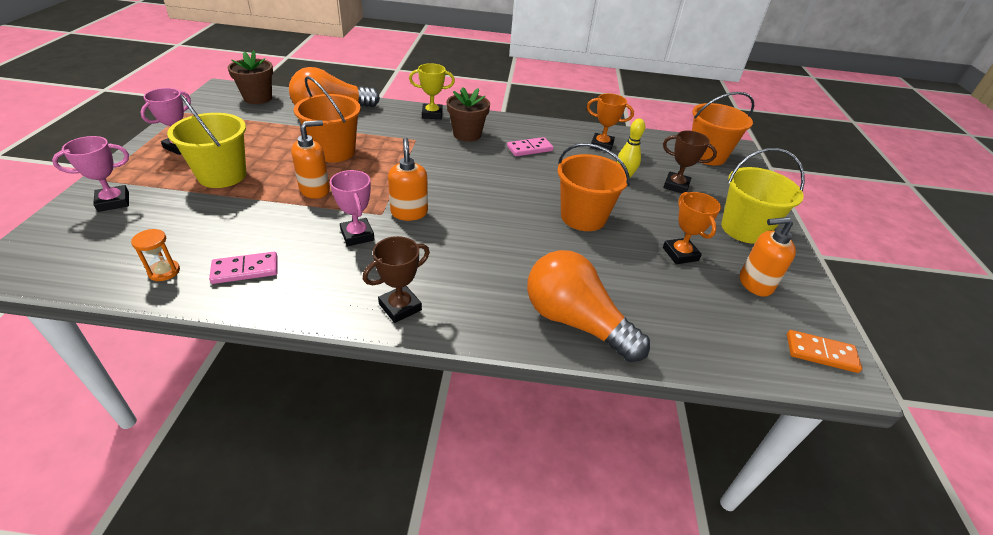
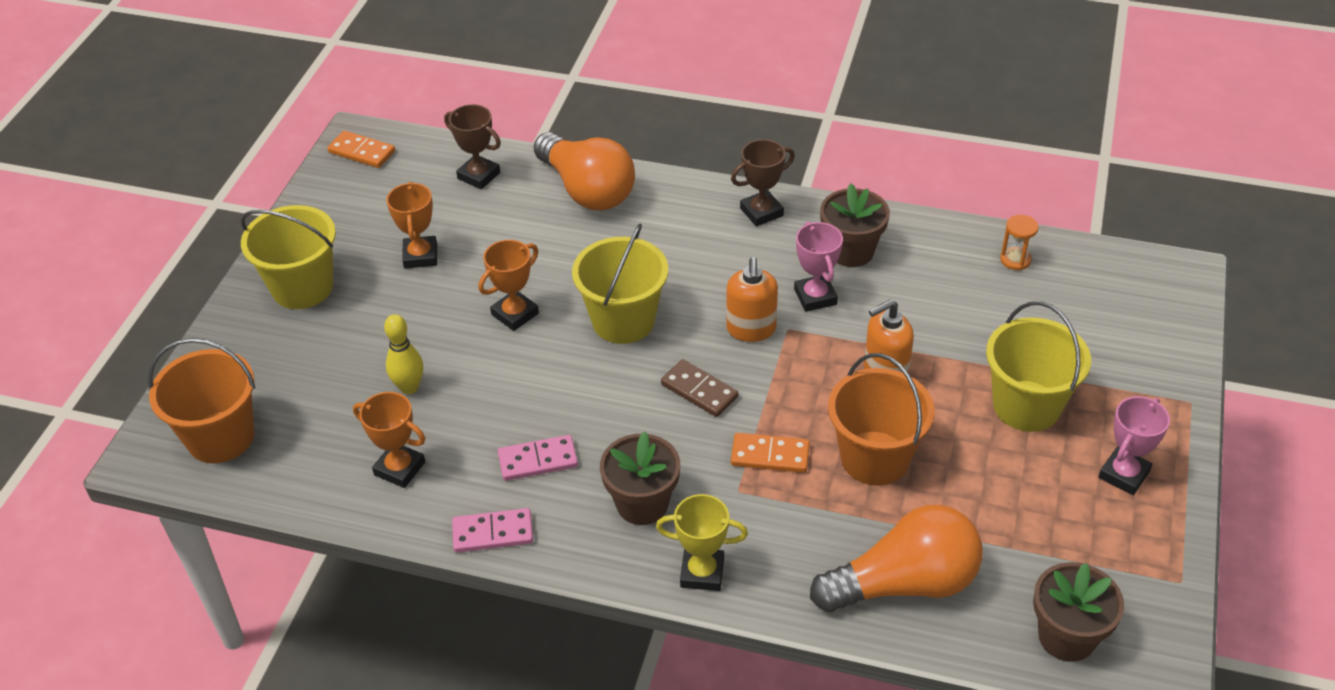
camera: 165 degrees left, 5 degrees up
(113, 202) = (1140, 359): pink trophy -> none
(245, 270) = (931, 258): pink domino -> pink domino (493, 533)
(319, 273) = (851, 251): none -> brown flower pot
(397, 152) = (770, 455): none -> orange domino
(442, 179) = (699, 390): none -> brown domino
(504, 215) = (623, 321): none -> yellow bucket
(583, 217) = (515, 314): orange bucket -> orange trophy
(676, 186) = (336, 367): brown trophy -> brown trophy (479, 176)
(754, 284) = (361, 217): orange soap dispenser -> none

